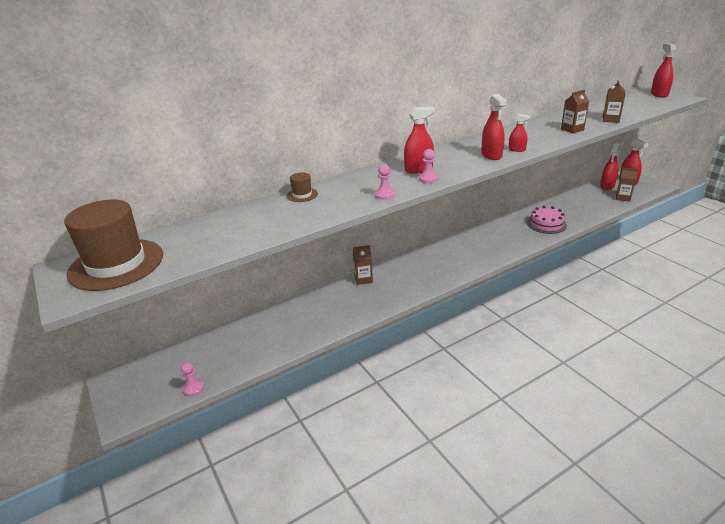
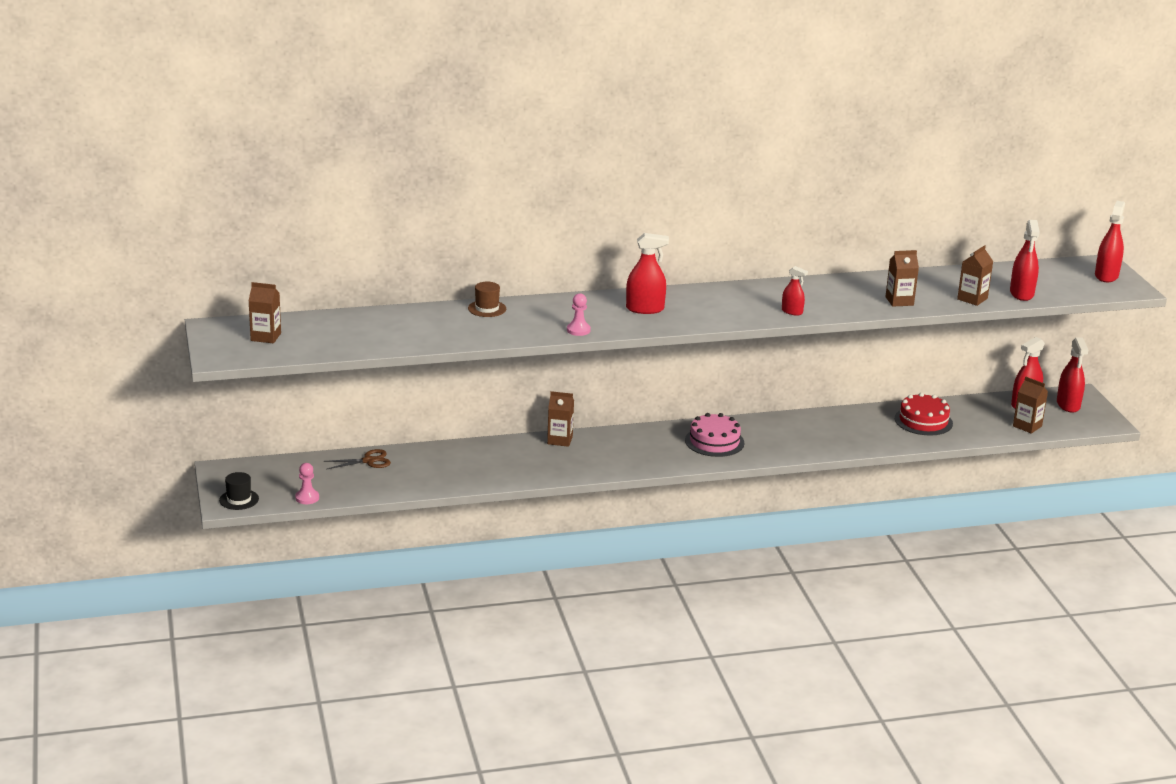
camera: 15 degrees right, 5 degrees down
(116, 264) = (266, 337): brown hat -> brown carton
(132, 409) = (239, 499): none -> black hat
(232, 336) = (368, 461): none -> brown scissors
(428, 179) = (644, 323): pink pawn -> none
(491, 155) = (752, 311): red spray bottle -> red spray bottle (1021, 293)
(546, 224) = (869, 433): pink cake -> pink cake (714, 441)
(567, 209) = (923, 421): none -> red cake

